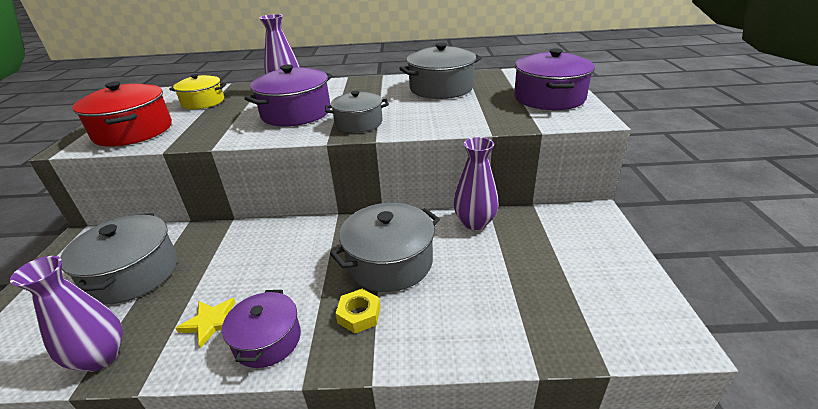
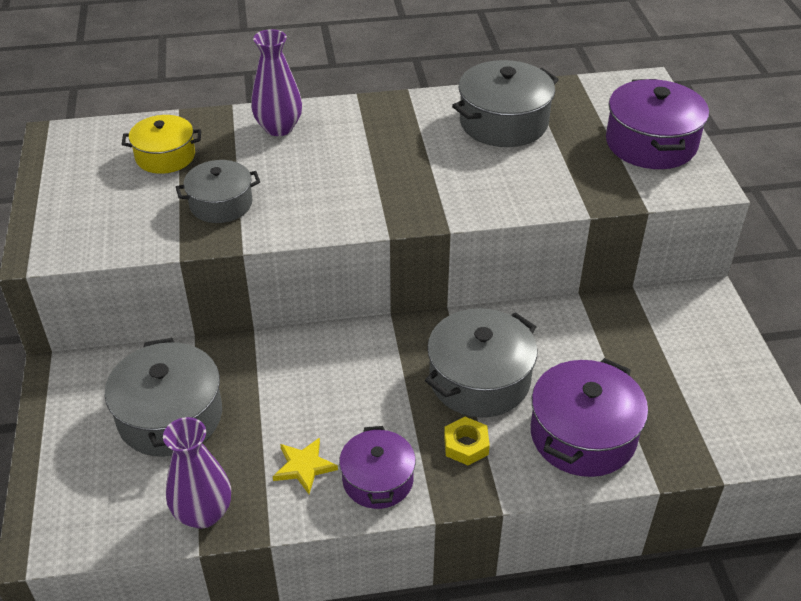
camera: 10 degrees left, 10 degrees up
(133, 131) = (106, 221): red pot -> none
(296, 113) = (319, 179): purple pot -> purple pot (583, 435)
(359, 123) = (415, 198): grey pot -> grey pot (221, 204)
(475, 222) = (567, 319): purple vase -> none

